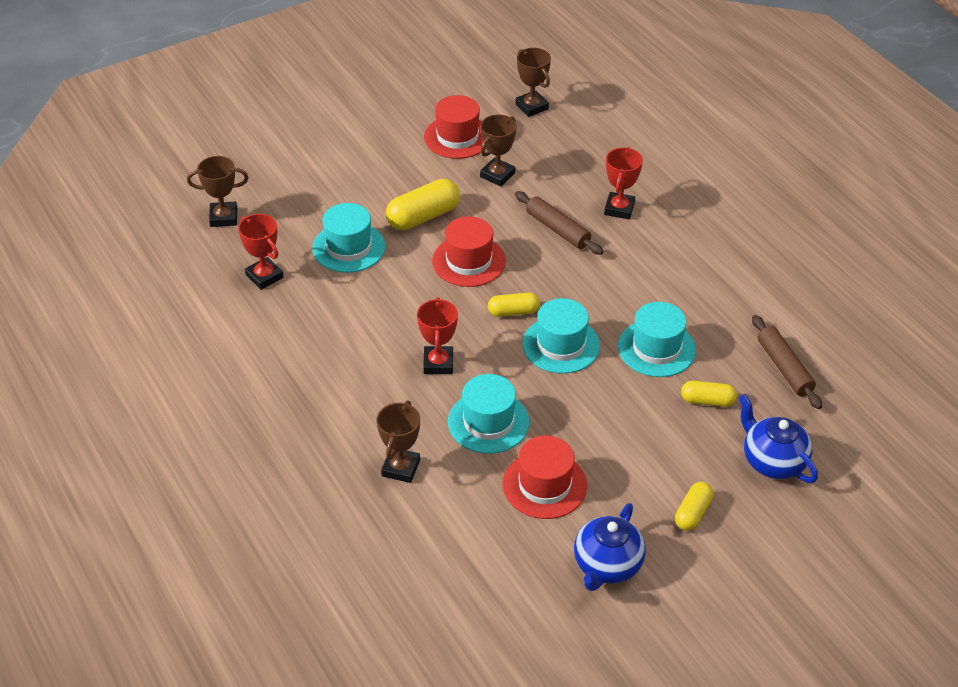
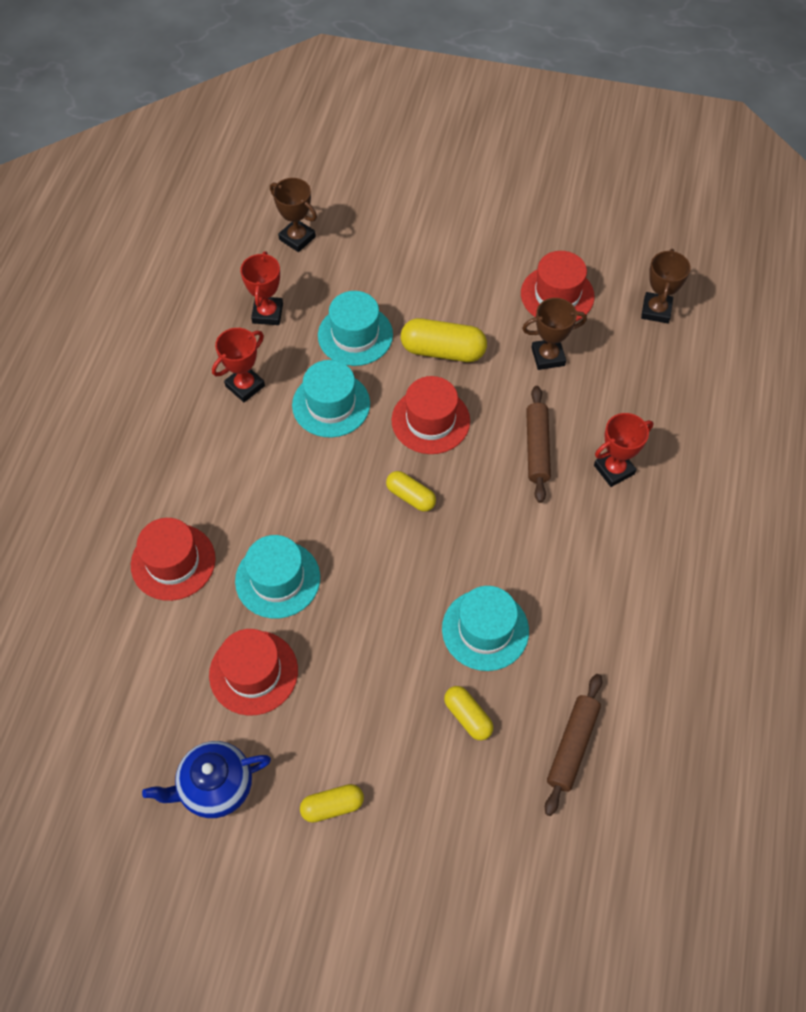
camera: 45 degrees right, 15 degrees up
(400, 468) = (173, 562): brown trophy -> red hat
(438, 363) = (301, 494): red trophy -> red trophy (245, 386)
(561, 345) = (412, 559): turquoise hat -> turquoise hat (331, 404)
(772, 461) = (453, 823): blue teapot -> none

